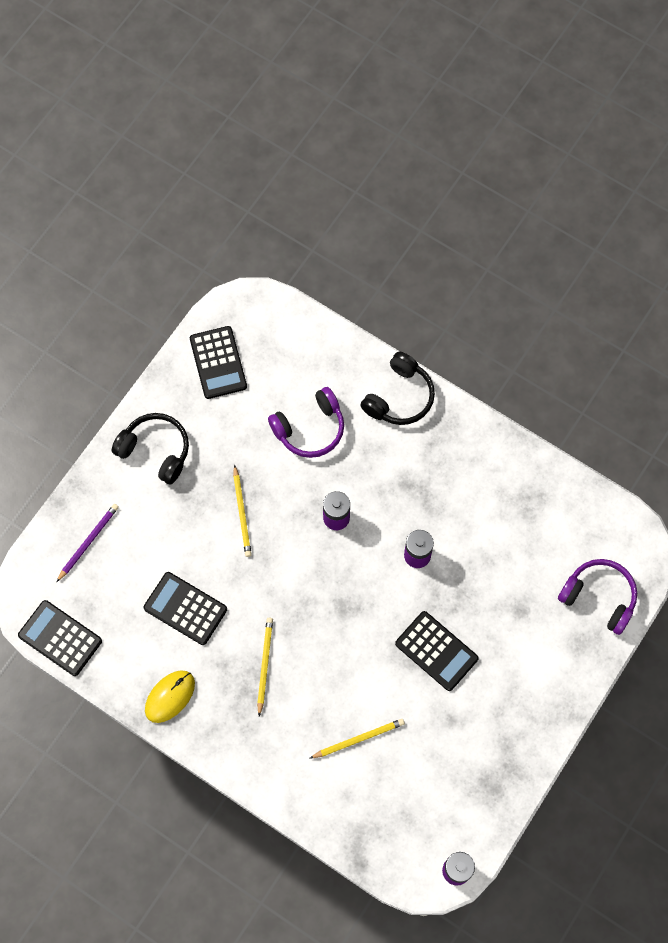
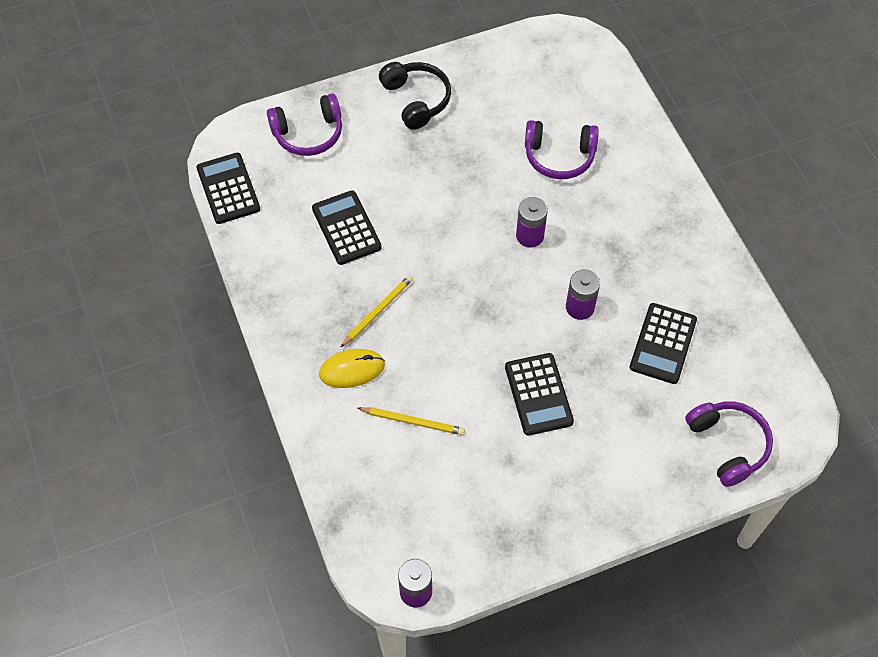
camera: 35 degrees right, 10 degrees down
(88, 542) = (308, 133): purple pencil -> purple headphones
(170, 696) = (279, 286): yellow mouse -> yellow mouse (352, 370)
(218, 363) = (519, 66): black calculator -> black calculator (663, 344)
(242, 513) = (451, 185): yellow pencil -> none
(399, 397) = (657, 176): black headphones -> none

